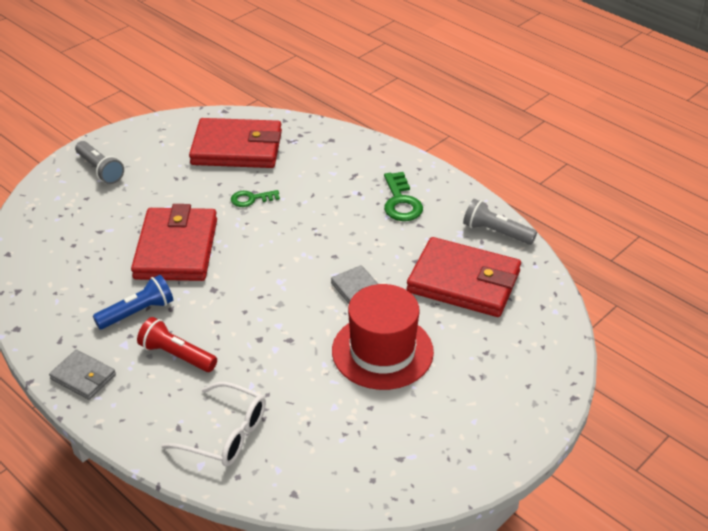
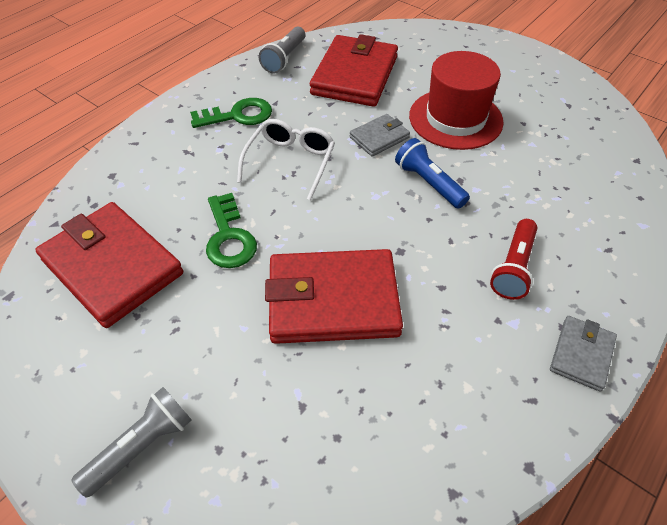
camera: 95 degrees left, 10 degrees up
(137, 312) = (457, 320): blue flashlight -> blue flashlight (429, 183)
(226, 434) = (599, 211): white glasses -> white glasses (290, 162)
(237, 148) = (112, 267): red wallet -> red wallet turned 45 degrees counterclockwise
(251, 199) = (229, 237): green key -> green key, size x1.55

